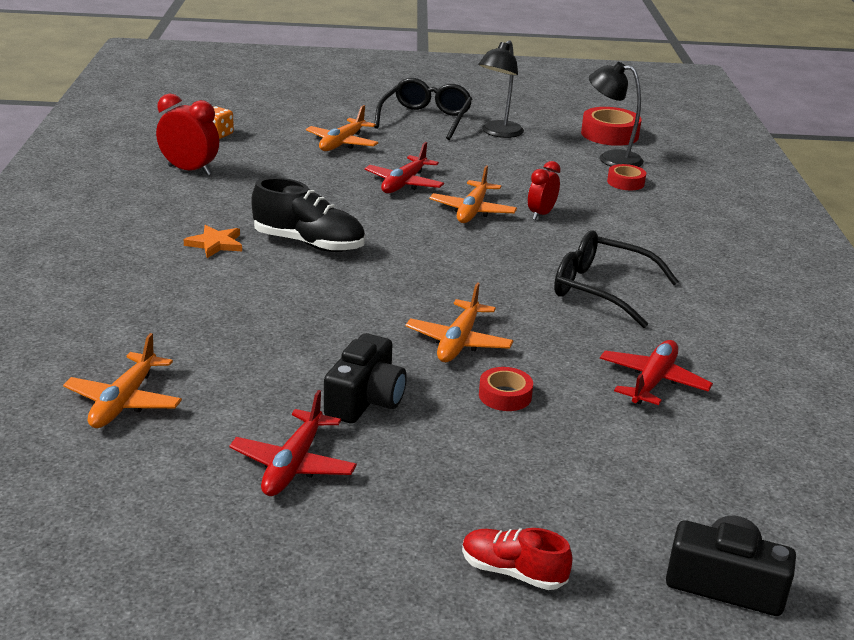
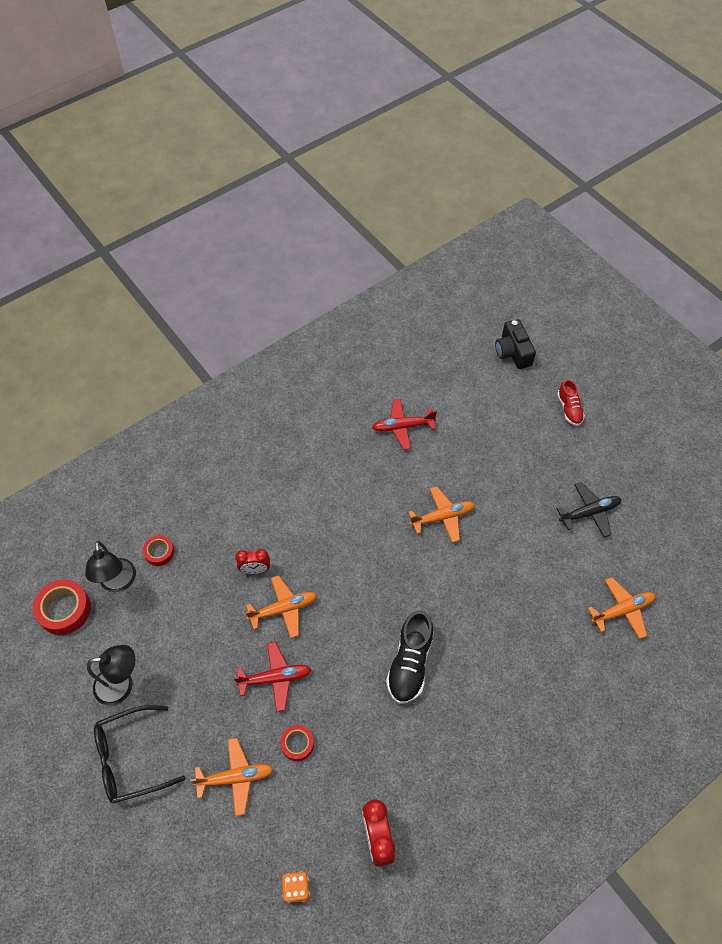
camera: 125 degrees left, 30 degrees up
(215, 244) = (458, 713): orange star -> none
(293, 465) = (589, 512): red plane -> black plane
(309, 243) = (410, 663): black shoe -> black shoe turned 150 degrees counterclockwise
(365, 400) = (524, 520): black camera -> none
(505, 395) = (468, 472): red tape -> red tape (297, 744)
(601, 290) = (330, 489): black glasses -> none

